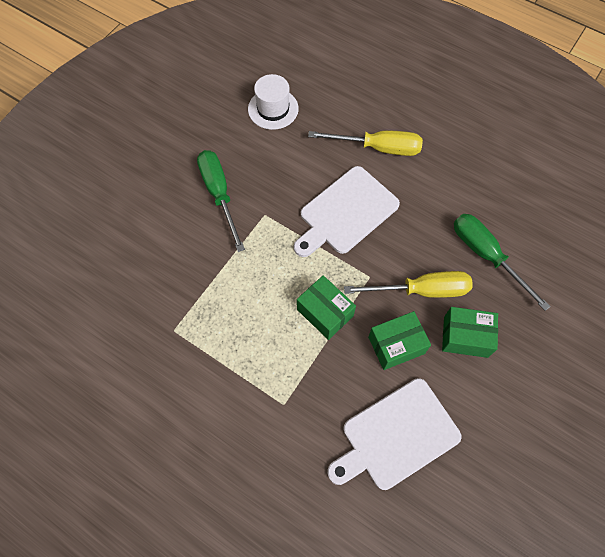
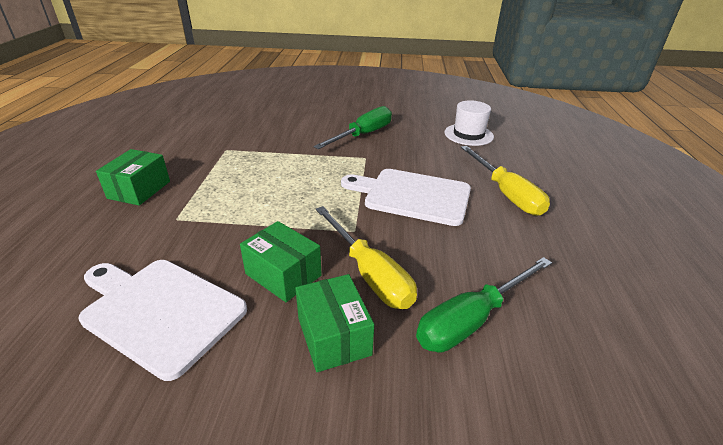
camera: 60 degrees right, 30 degrees down
(325, 312) = (291, 214): green box -> green box (139, 190)
(486, 255) = (472, 319): green screwdriver -> green screwdriver turned 150 degrees counterclockwise

